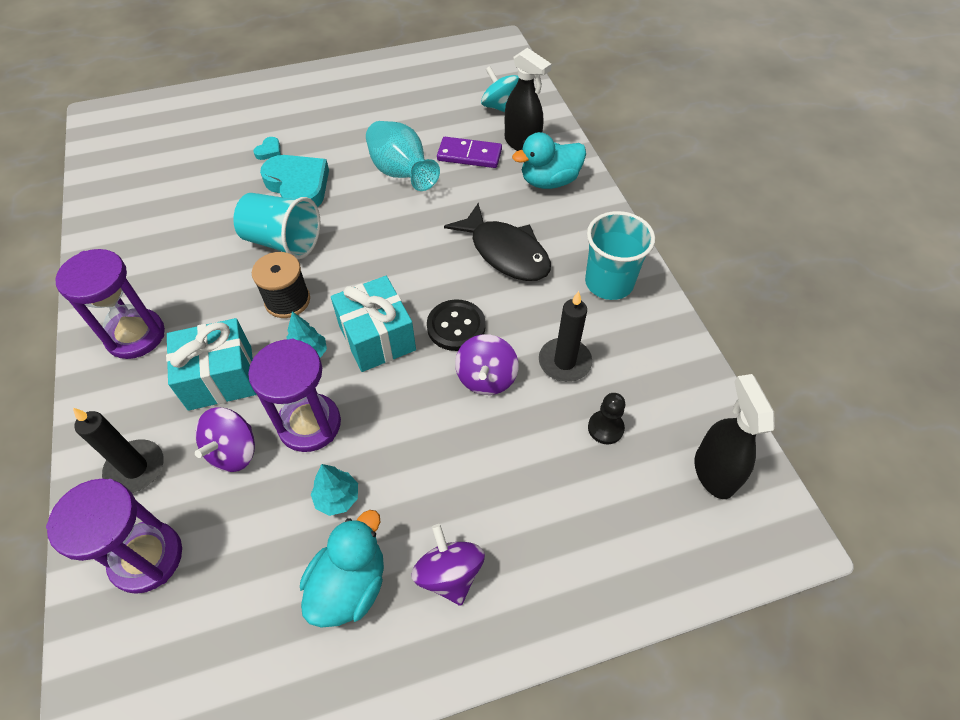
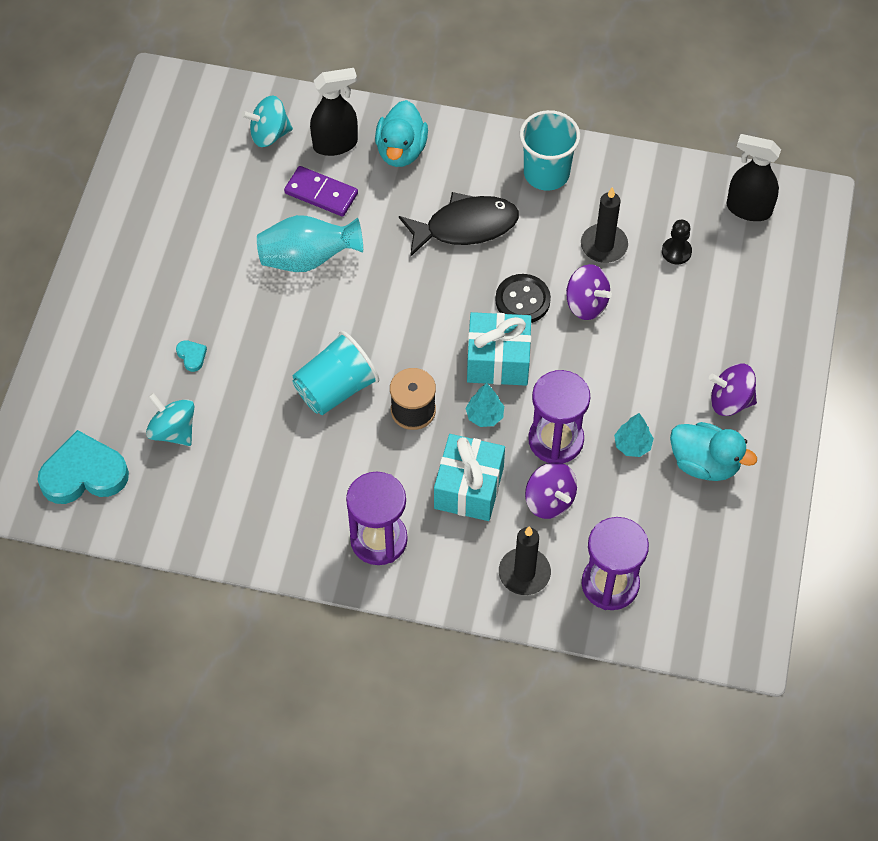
camera: 60 degrees left, 5 degrees up
(194, 169) = (173, 431): none -> turquoise spinning top
(298, 186) = (265, 349): turquoise heart -> turquoise heart (84, 474)
(349, 585) = (704, 463): turquoise duck -> turquoise duck turned 150 degrees clockwise
(469, 155) = (321, 193): purple domino -> purple domino turned 75 degrees clockwise

